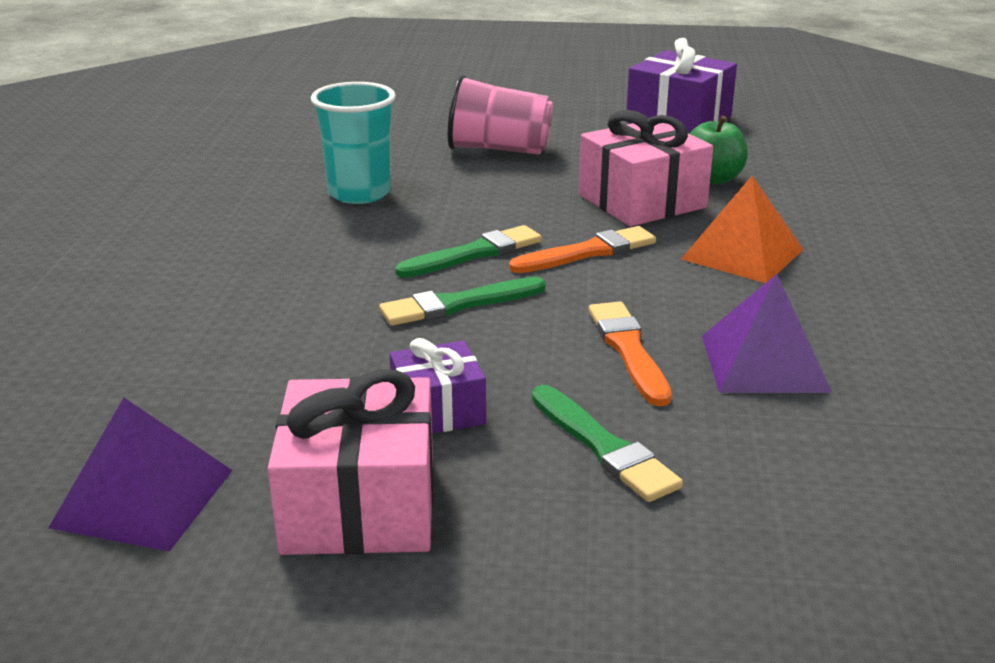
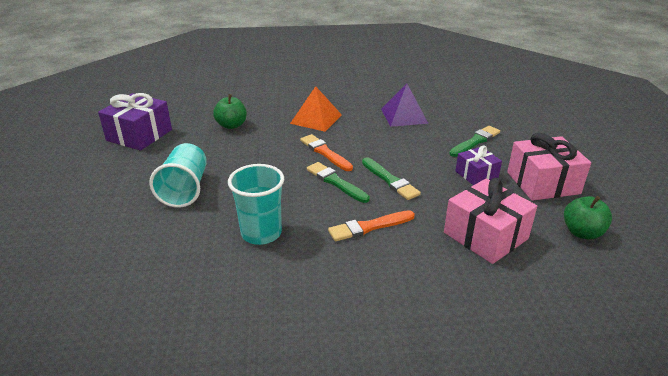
camera: 100 degrees left, 5 degrees up
(143, 498) = (582, 232): purple pyramid -> green apple
(499, 149) = (185, 189): pink cup -> turquoise cup
(628, 350) = (409, 140): orange brush -> orange brush (369, 227)
(642, 201) = (262, 142): pink gift -> pink gift (485, 235)

